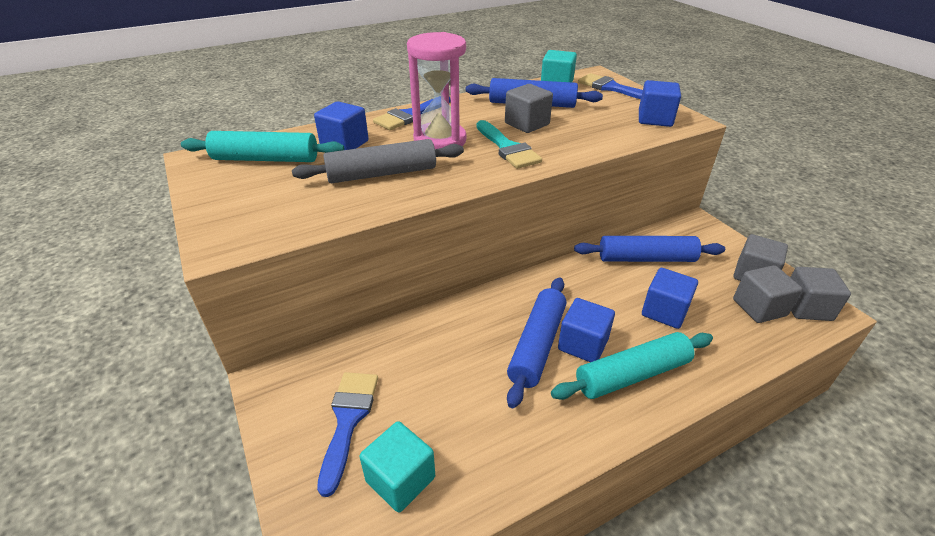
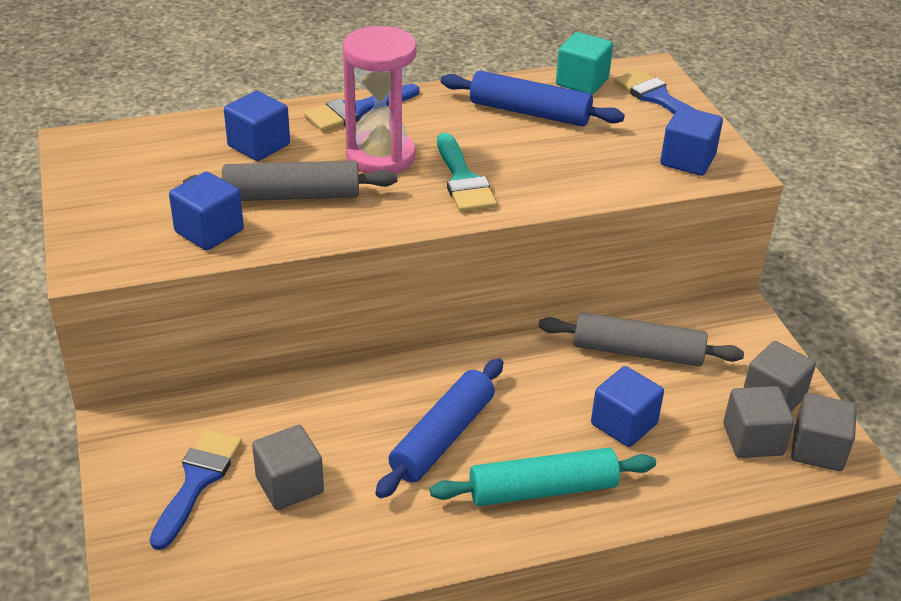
camera: 10 degrees right, 0 degrees up
(266, 159) = (158, 155): turquoise rolling pin -> none
(400, 479) = (238, 548): turquoise cube -> none
(527, 124) = (506, 145): grey cube -> grey cube (289, 485)
(583, 344) = (499, 445): blue cube -> blue cube (209, 231)
(646, 258) = (637, 352): blue rolling pin -> grey rolling pin

